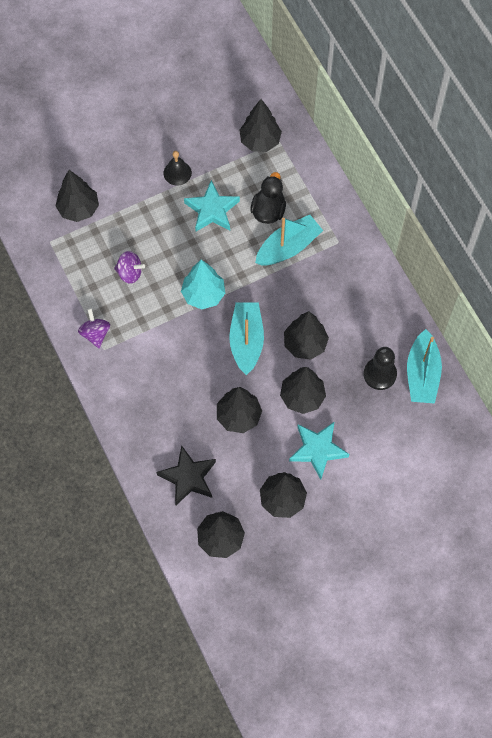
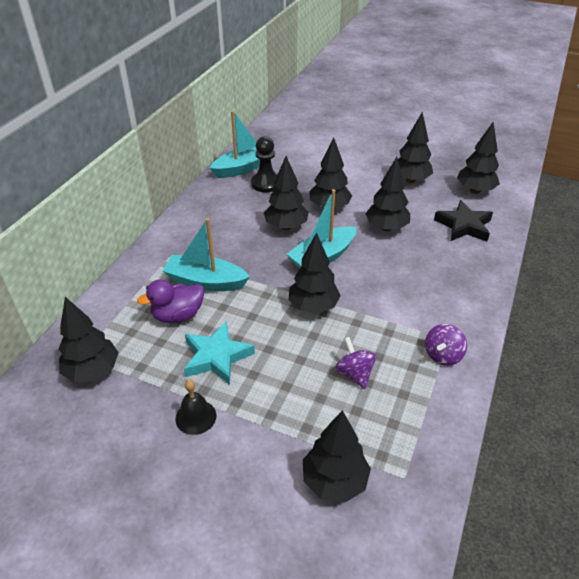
camera: 130 degrees left, 25 degrees down
(203, 295) = (313, 306): turquoise tree -> black tree
(268, 211) = (178, 315): black duck -> purple duck
(317, 450) = (357, 182): turquoise star -> none

